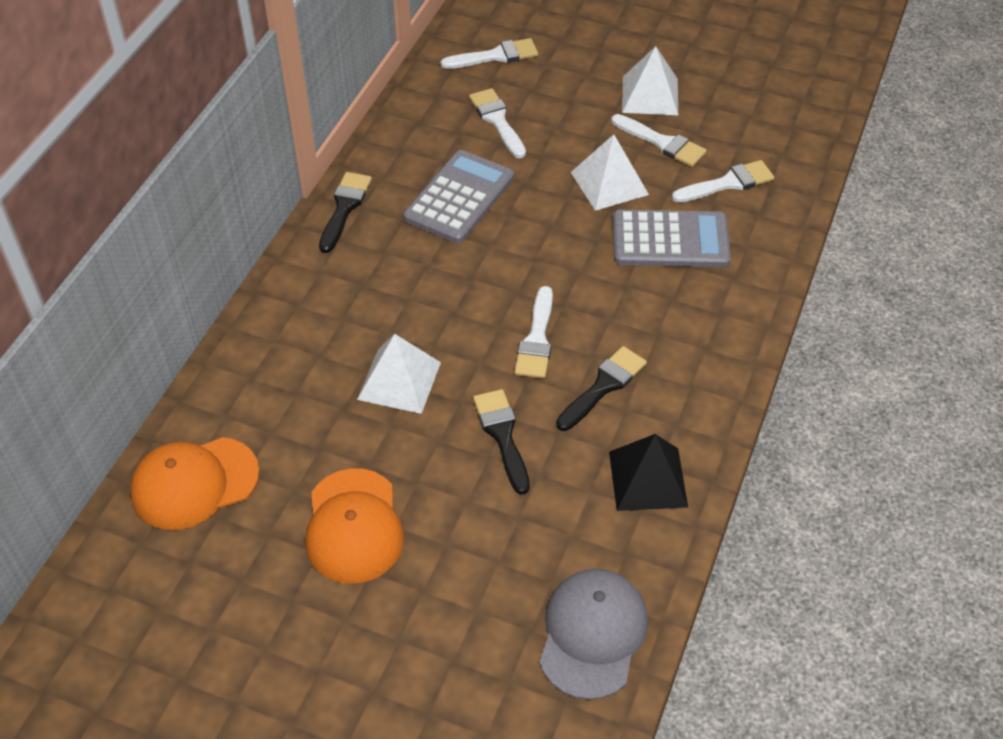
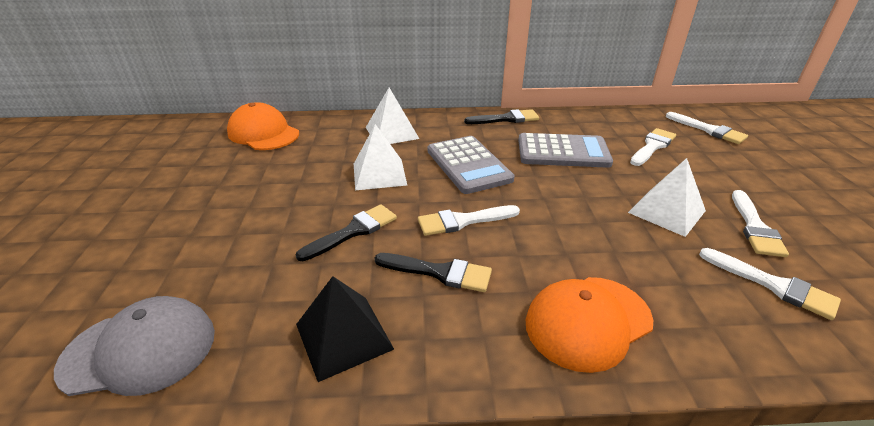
camera: 65 degrees right, 15 degrees down
(354, 526) = (243, 191): orange cap -> orange cap (588, 321)
(650, 95) = (795, 205): white pyramid -> white pyramid (391, 132)
(670, 240) = (650, 266): grey calculator -> grey calculator (468, 165)

